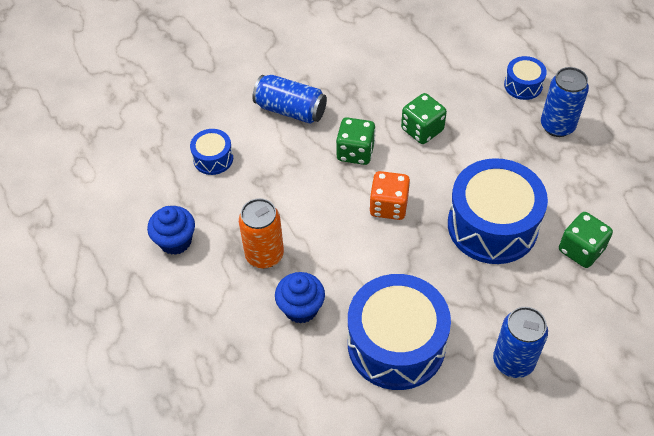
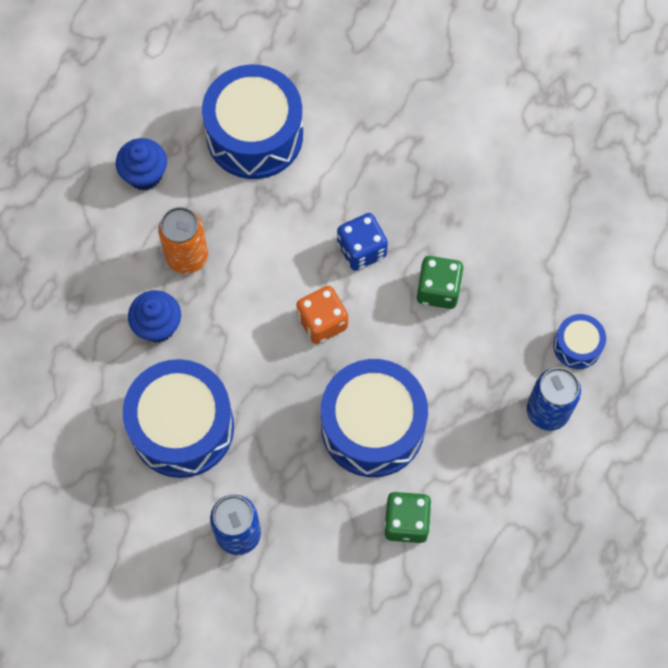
camera: 50 degrees right, 15 degrees up
(213, 158) = (254, 135): blue drum -> blue drum, size x2.11
(290, 110) = (365, 156): blue can -> none
(355, 152) = (361, 250): green dice -> blue dice

